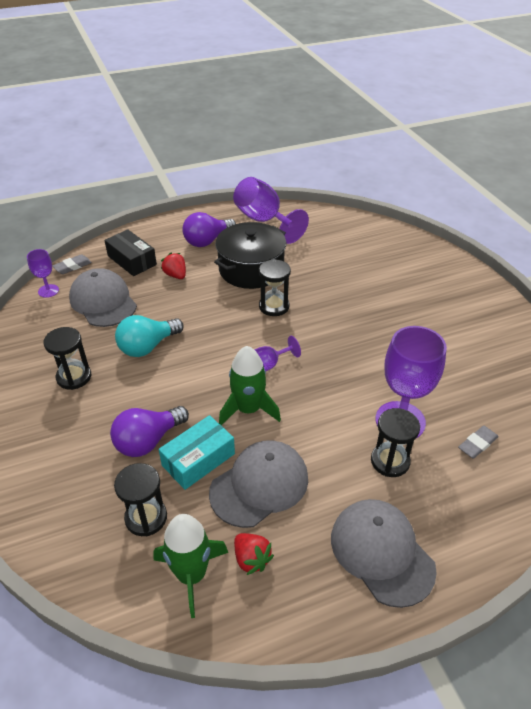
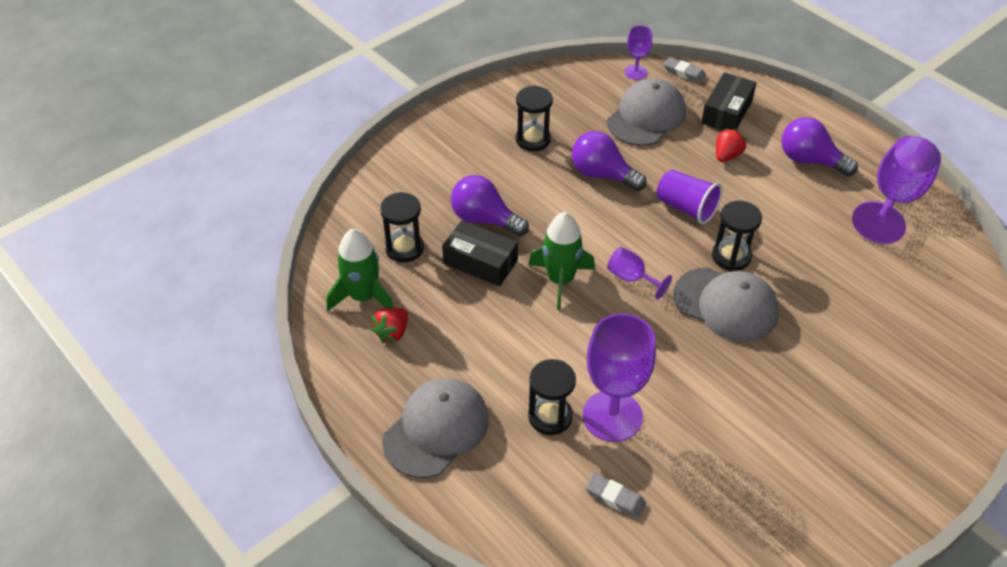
camera: 70 degrees right, 5 degrees up
(147, 346) = (602, 174): turquoise light bulb -> purple light bulb
(198, 459) = (480, 262): turquoise box -> black box
(214, 312) = (686, 208): none -> purple cup
(251, 269) = (785, 216): black pot -> none
(259, 485) = (471, 316): grey cap -> grey cap (725, 304)

